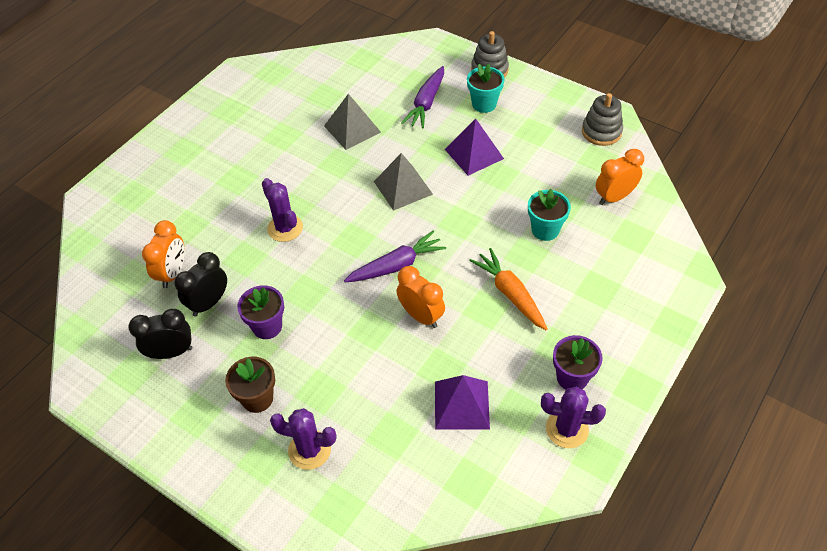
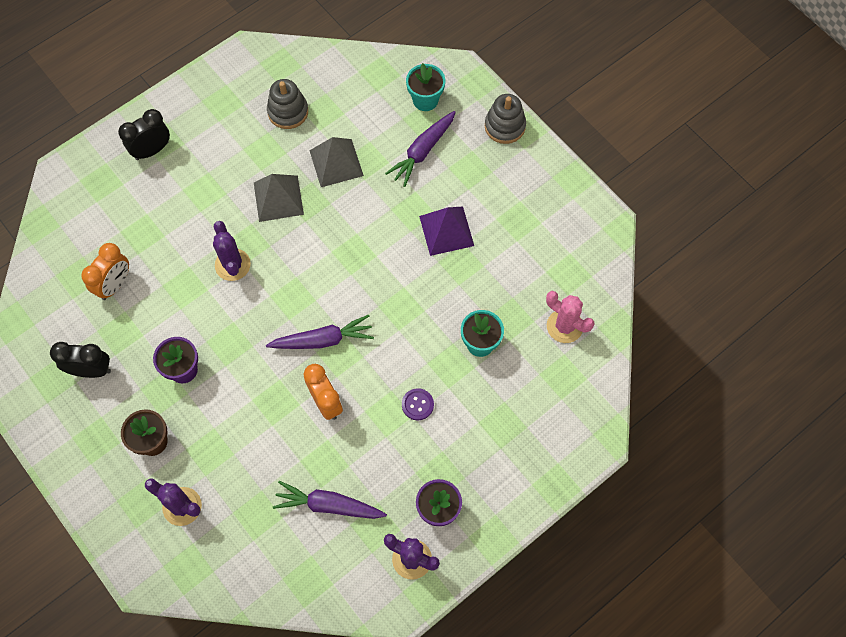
camera: 15 degrees right, 15 degrees up
(209, 303) = (138, 328): black clock -> black clock (152, 150)
(403, 187) = (361, 251): grey pyramid -> grey pyramid (278, 198)
(461, 404) = (328, 505): purple pyramid -> purple carrot
(484, 104) = (481, 170): turquoise flower pot -> turquoise flower pot (425, 100)
(510, 294) = (417, 404): orange carrot -> purple button
(601, 132) = (587, 242): grey stacking toy -> grey stacking toy (288, 112)
(614, 197) = (564, 326): orange clock -> pink cactus

